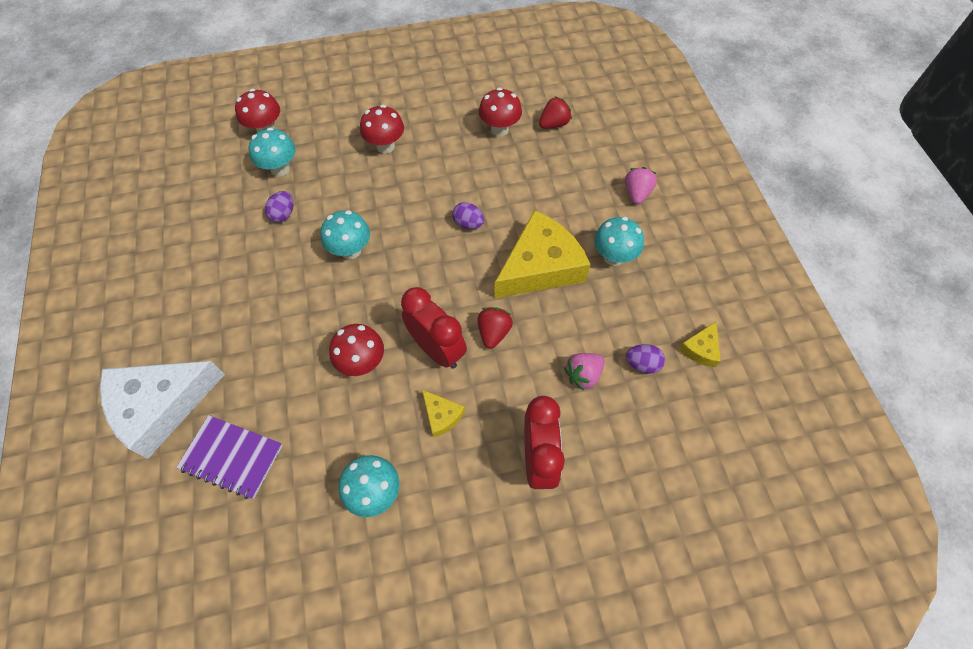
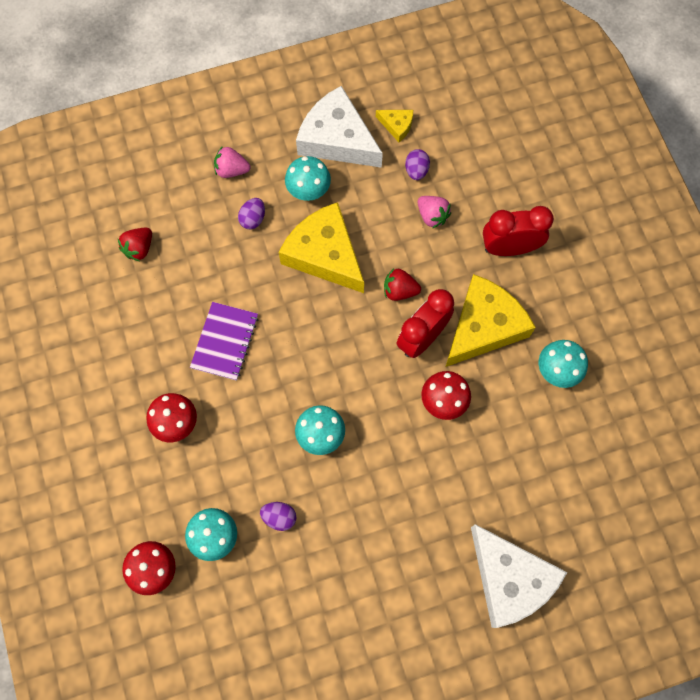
camera: 95 degrees left, 10 degrees up
(232, 457) = (546, 498): purple notebook -> purple notebook (225, 342)
(441, 416) = (484, 326): yellow cheese -> yellow cheese, size x2.26
(468, 224) = (279, 324): purple egg -> purple egg (253, 219)
(499, 129) = (148, 303): red mushroom -> none
(554, 124) = (139, 248): red strawberry -> red strawberry turned 105 degrees counterclockwise
(679, 287) = (337, 139): none -> white cheese

